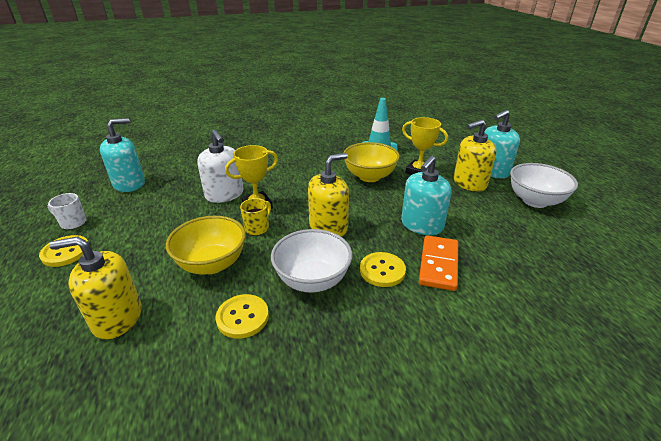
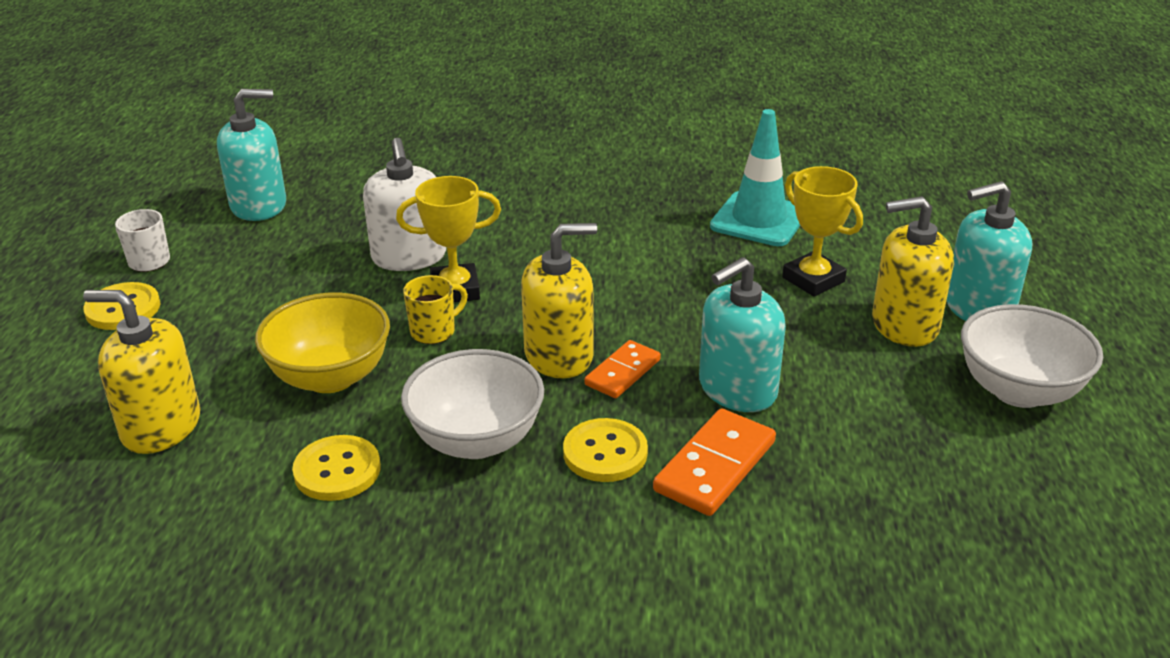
camera: 20 degrees right, 0 degrees up
(364, 228) = (622, 372): none -> orange domino
(369, 176) = (702, 271): yellow bowl -> none

